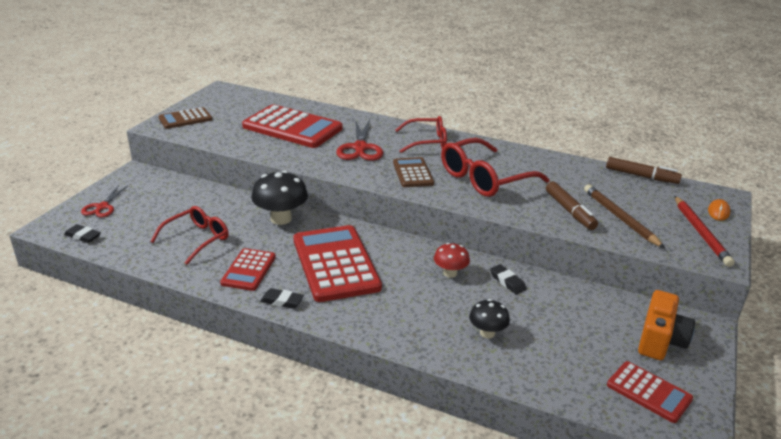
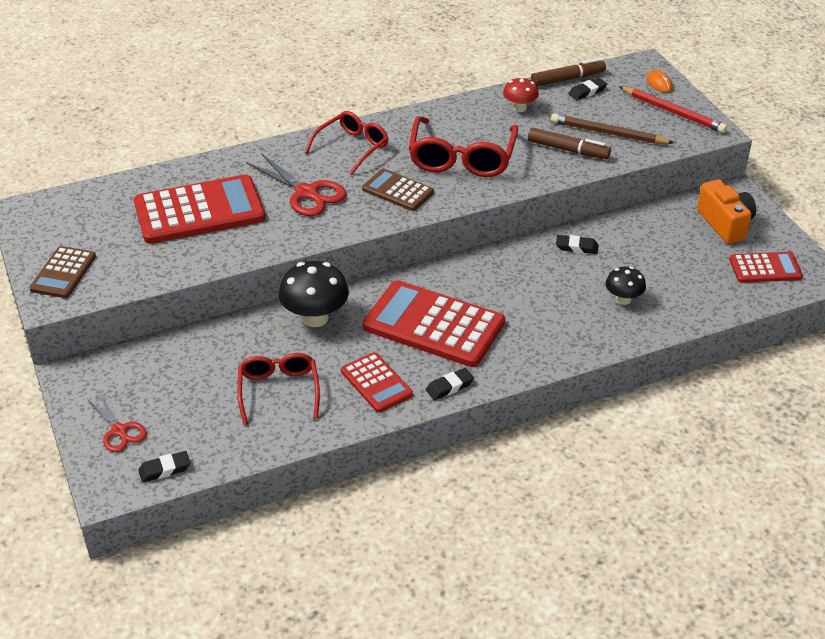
camera: 45 degrees left, 10 degrees up
(450, 273) = (528, 269): red mushroom -> red mushroom (520, 108)
(645, 189) = (587, 92): none -> black eraser

